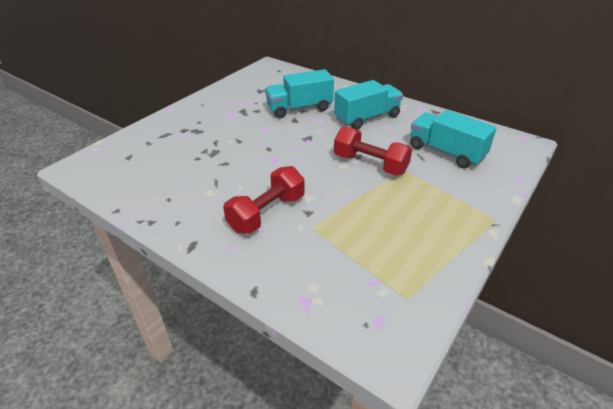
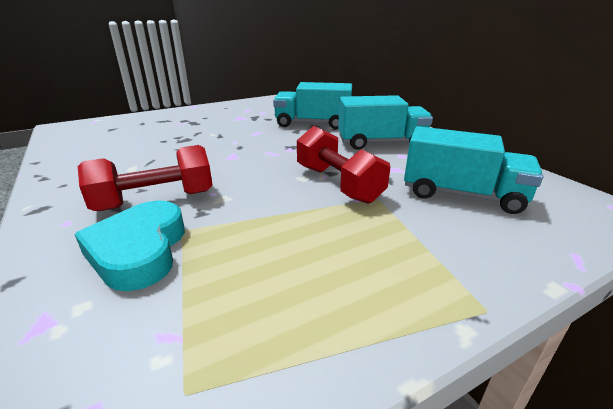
camera: 25 degrees right, 10 degrees down
(303, 248) = (139, 250): none -> turquoise heart
(446, 152) = (462, 195): turquoise truck -> turquoise truck turned 135 degrees clockwise

